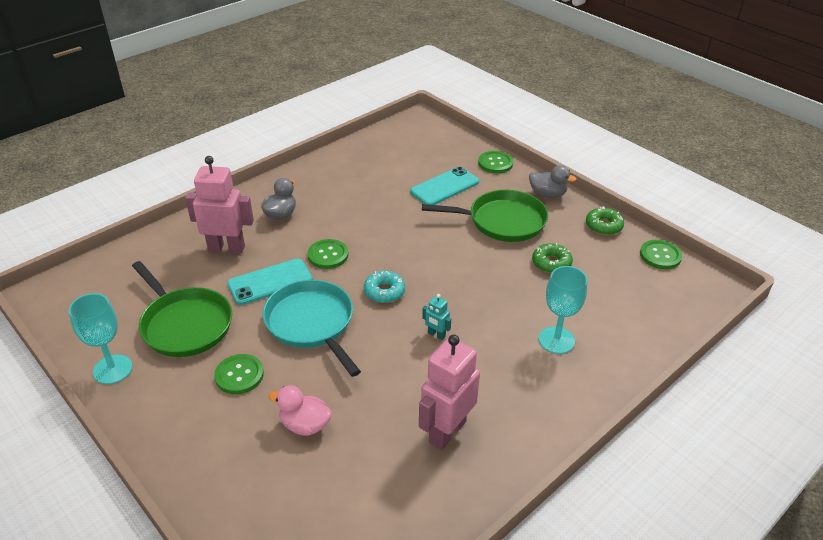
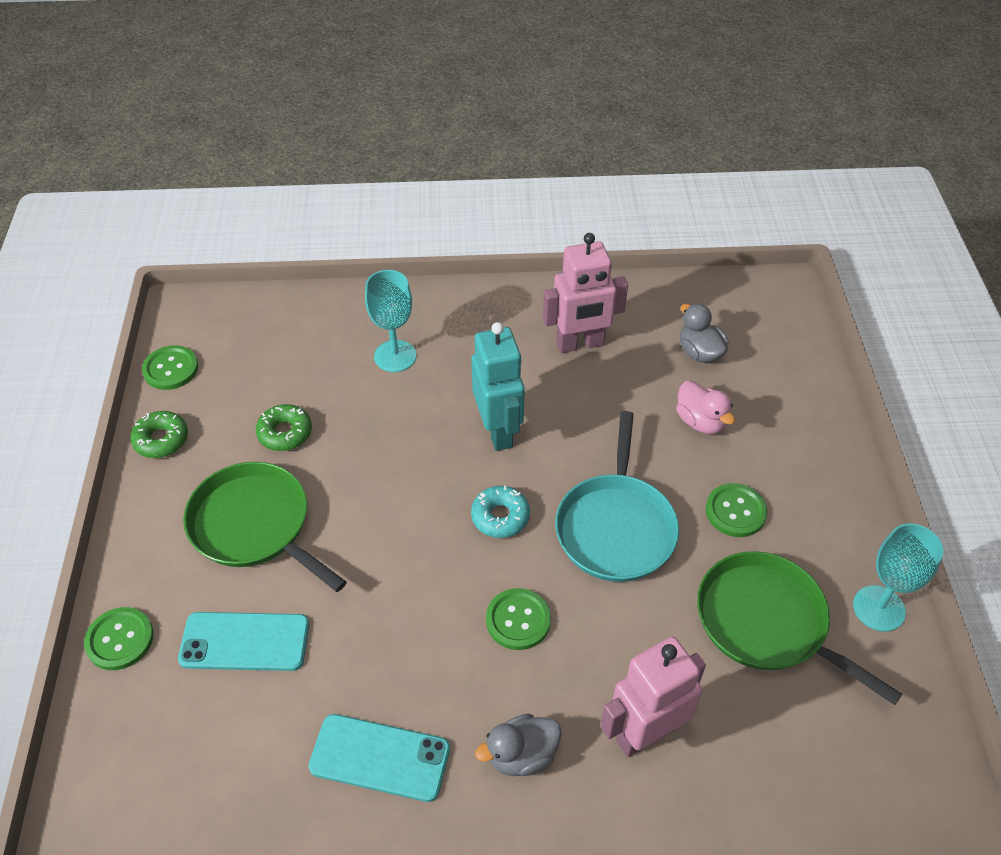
camera: 140 degrees left, 10 degrees up
(185, 324) = (766, 622): green pan -> green pan turned 45 degrees counterclockwise
(226, 248) = (645, 733): pink robot -> pink robot turned 105 degrees clockwise
(270, 282) = (623, 623): turquoise phone -> turquoise phone (380, 758)
(436, 335) = (498, 431): turquoise robot -> turquoise robot, size x2.20
(547, 194) = (145, 529): grey duck -> grey duck (699, 352)

